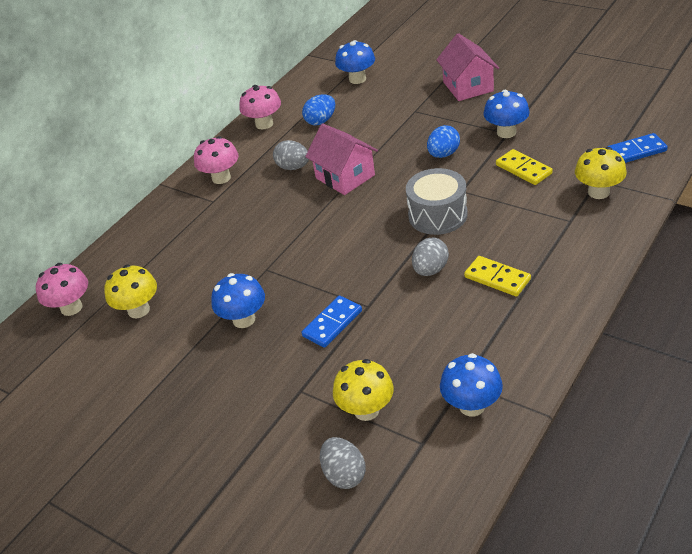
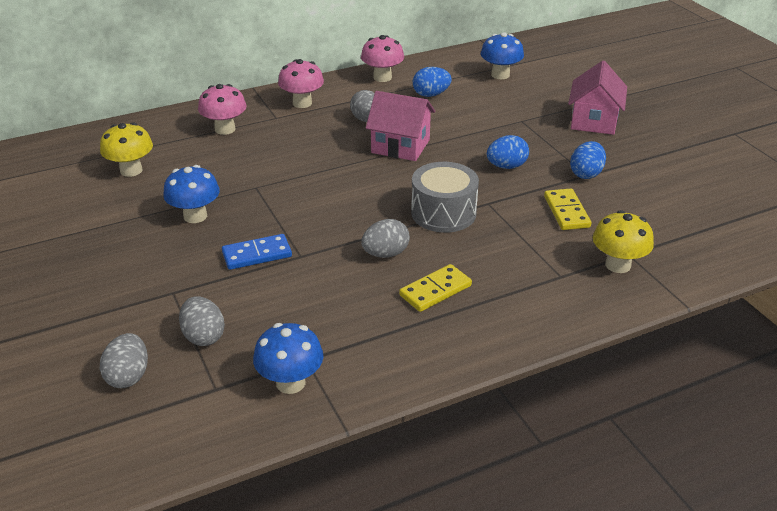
camera: 25 degrees right, 5 degrees down
(71, 308) = (90, 145): pink mushroom -> pink mushroom (225, 129)
(345, 176) = (400, 146): pink house -> pink house turned 60 degrees counterclockwise
(366, 410) = (203, 336): yellow mushroom -> grey egg
(497, 278) = (435, 290): yellow domino -> yellow domino turned 75 degrees clockwise
(506, 132) = (586, 174): blue mushroom -> blue egg
(636, 151) = (699, 247): blue domino -> none

